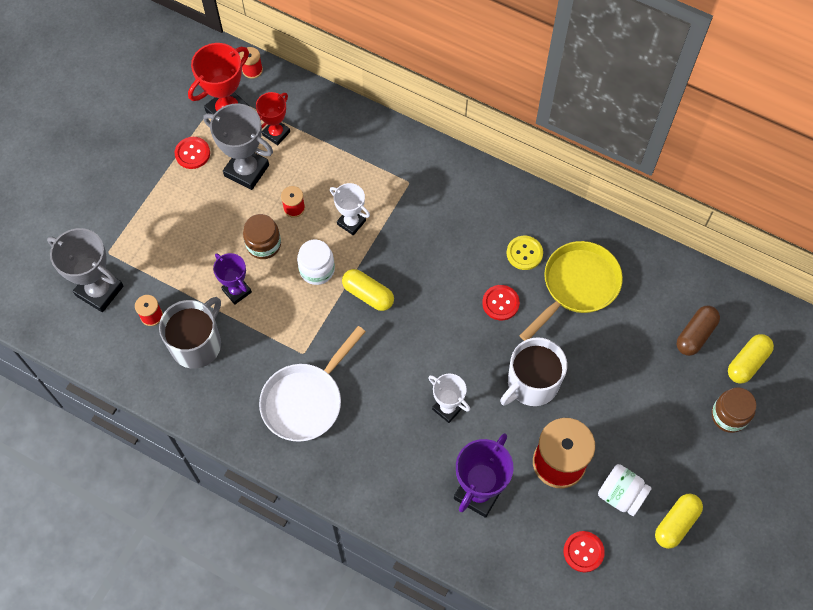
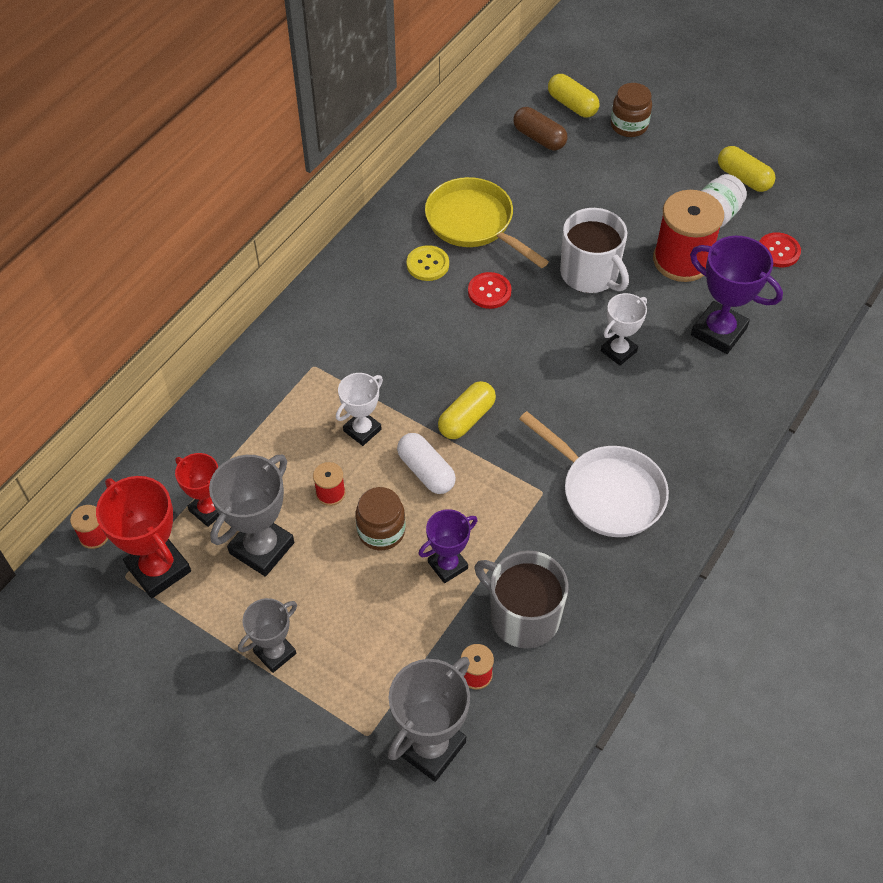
camera: 85 degrees left, 10 degrees down
(167, 190) = (275, 653): none -> grey trophy
(192, 153) = (219, 617): red button -> none
(317, 270) = (426, 471): white jar -> white capsule

